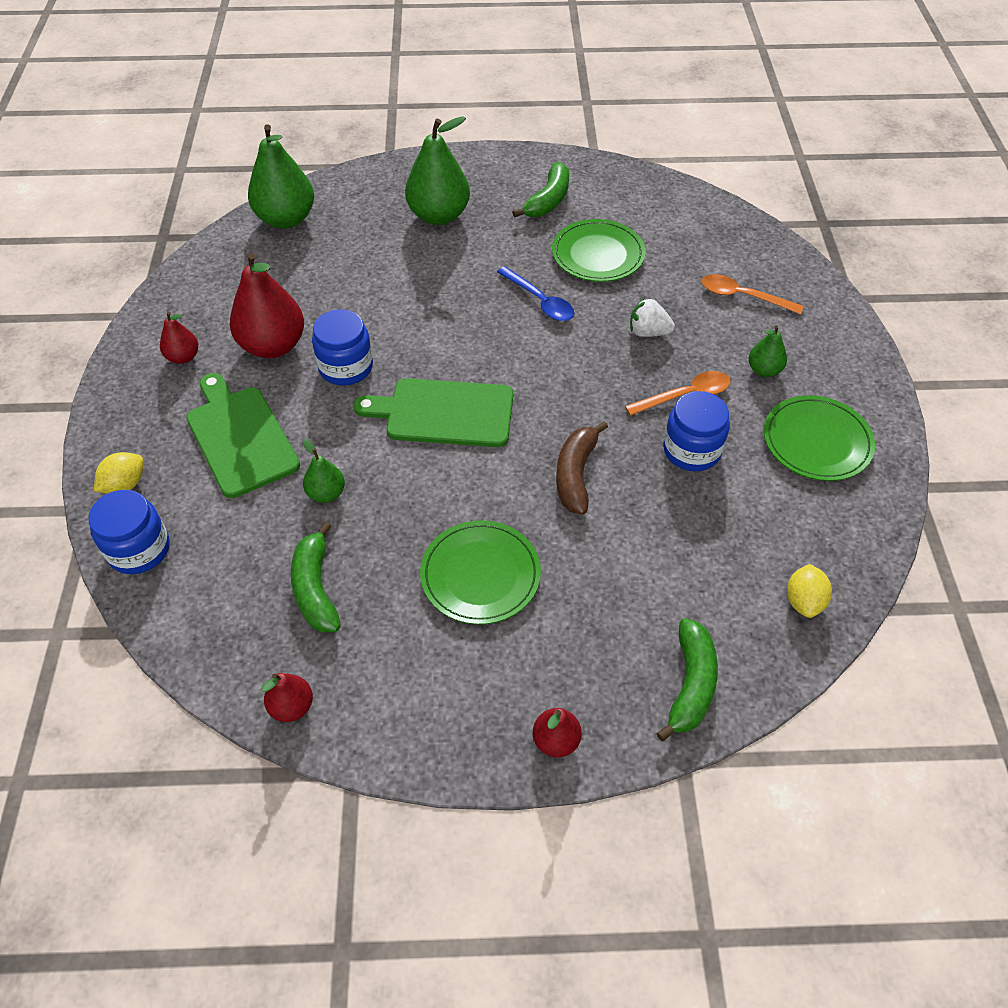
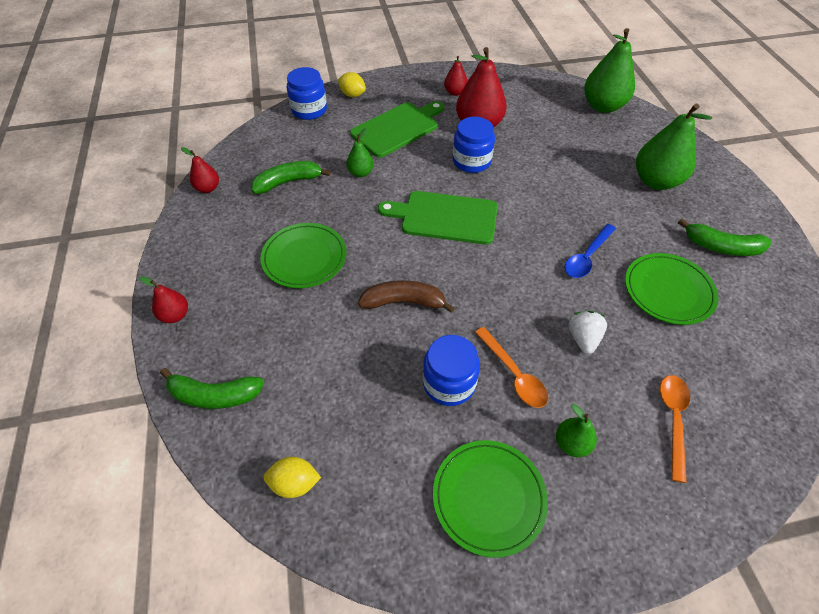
camera: 80 degrees right, 0 degrees up
(444, 413) = (445, 217): green cutting board -> green cutting board turned 75 degrees counterclockwise

